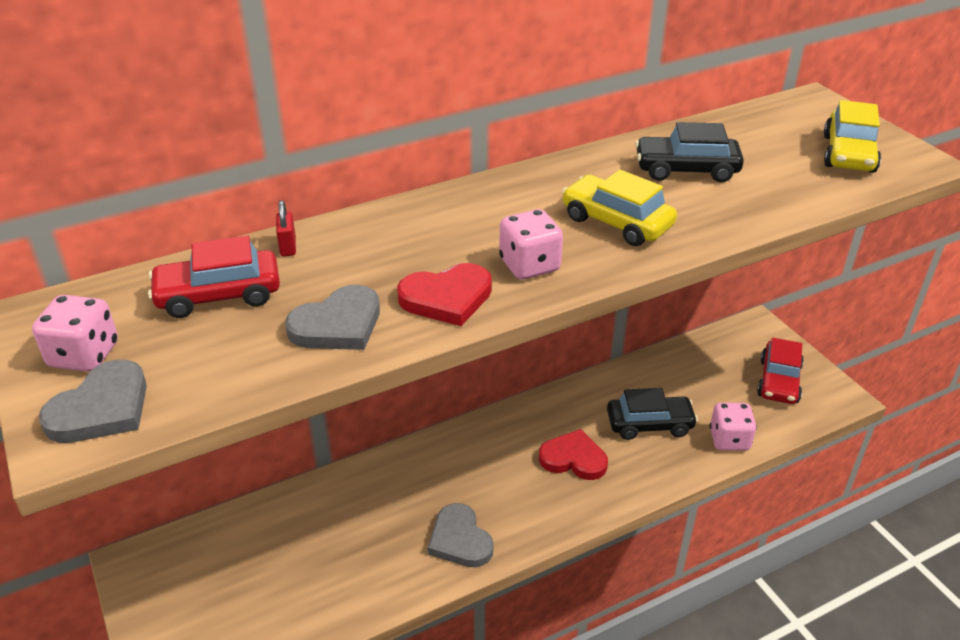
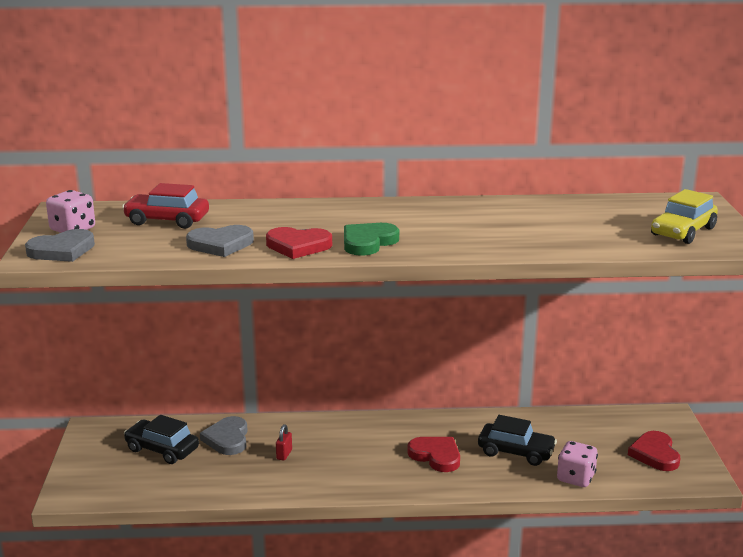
camera: 25 degrees right, 15 degrees down
(288, 247) = (228, 208): red padlock -> red padlock (284, 454)
(460, 540) = (312, 477): grey heart -> grey heart (227, 439)
(529, 265) = (368, 242): pink dice -> green heart
(616, 222) = (453, 234): yellow car -> none
(686, 170) = (539, 218): black car -> black car (162, 449)
(779, 381) = (655, 454): red car -> red heart

